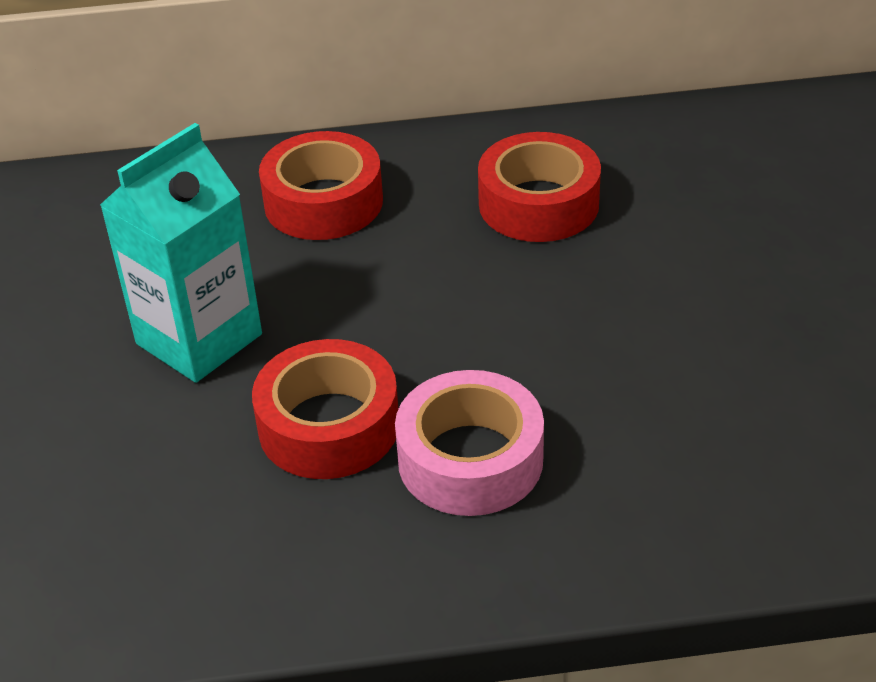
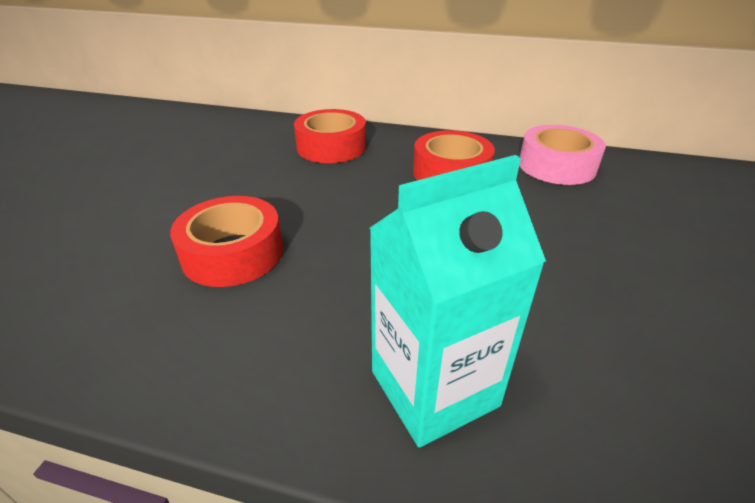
camera: 20 degrees right, 5 degrees down
(199, 339) = (209, 189): turquoise carton -> turquoise carton (434, 388)
(470, 459) = (302, 302): pink tape -> pink tape (556, 166)

